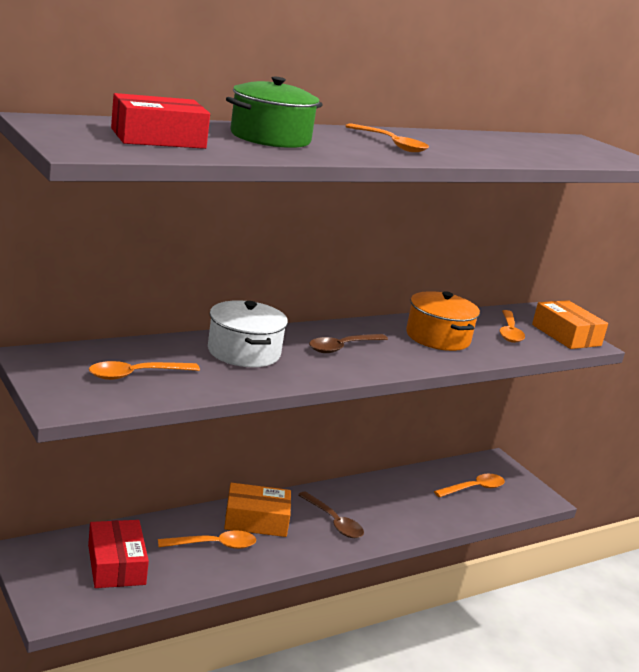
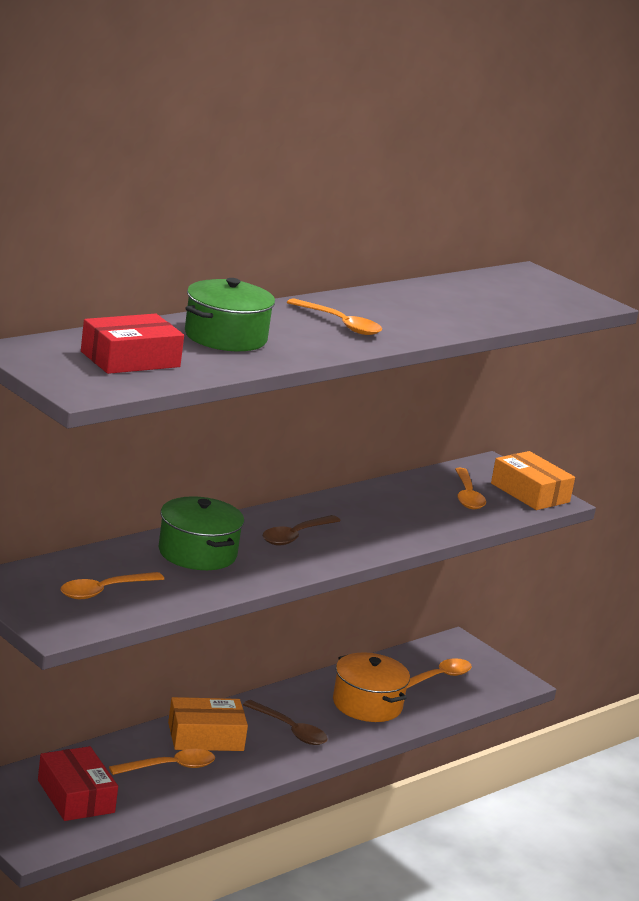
camera: 10 degrees left, 0 degrees up
(244, 352) = (197, 553): white pot -> green pot
(438, 337) = (392, 512): orange pot -> orange pot (367, 704)

